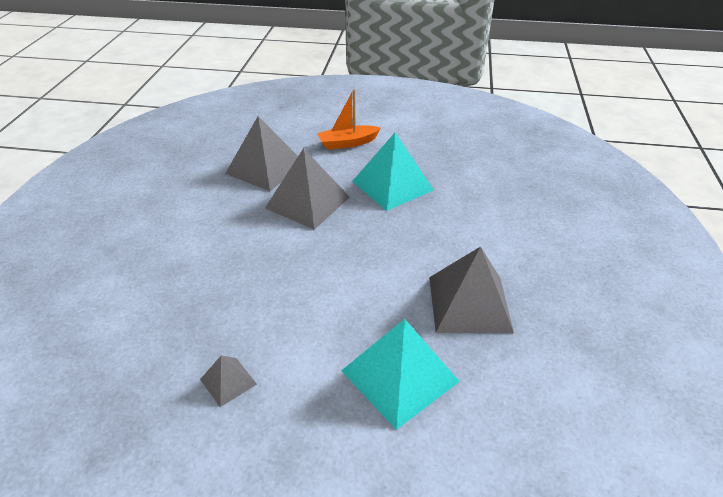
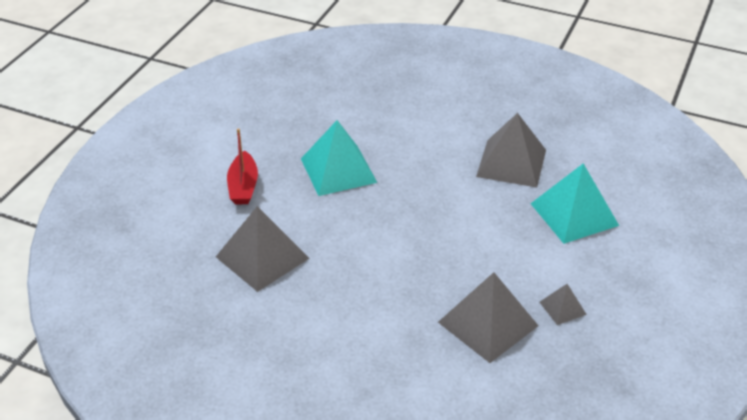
camera: 75 degrees left, 0 degrees up
(307, 202) = (342, 232): grey pyramid -> grey pyramid (488, 324)
(348, 143) = (243, 186): orange boat -> red boat

